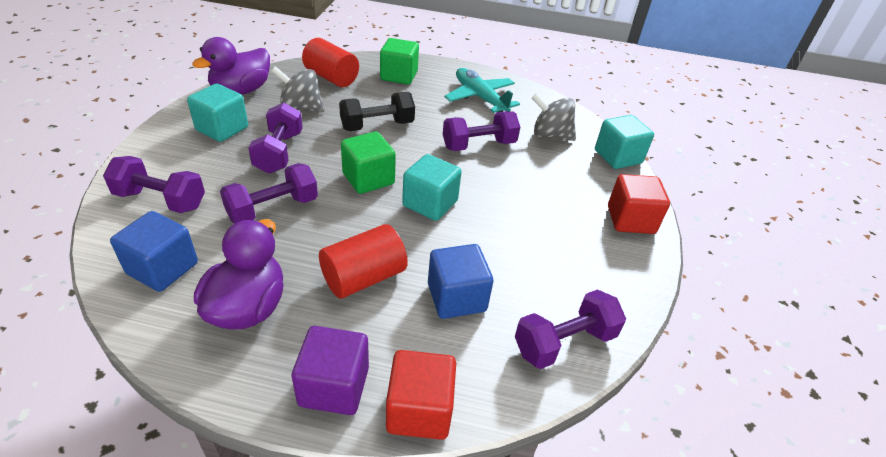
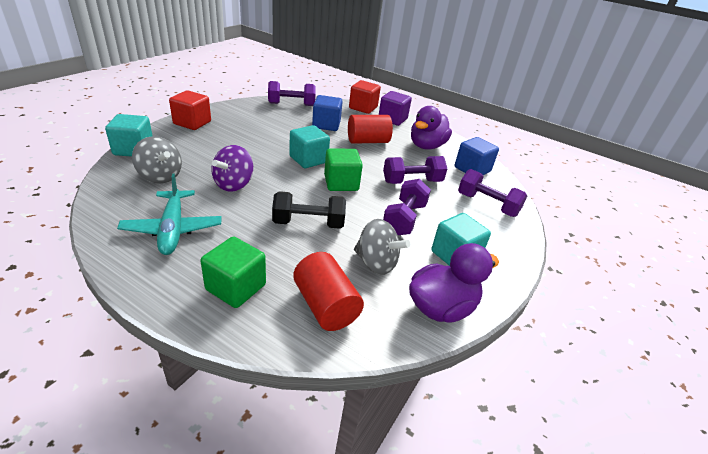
camera: 160 degrees left, 5 degrees down
(479, 145) = (233, 184): purple dumbbell -> purple spinning top

